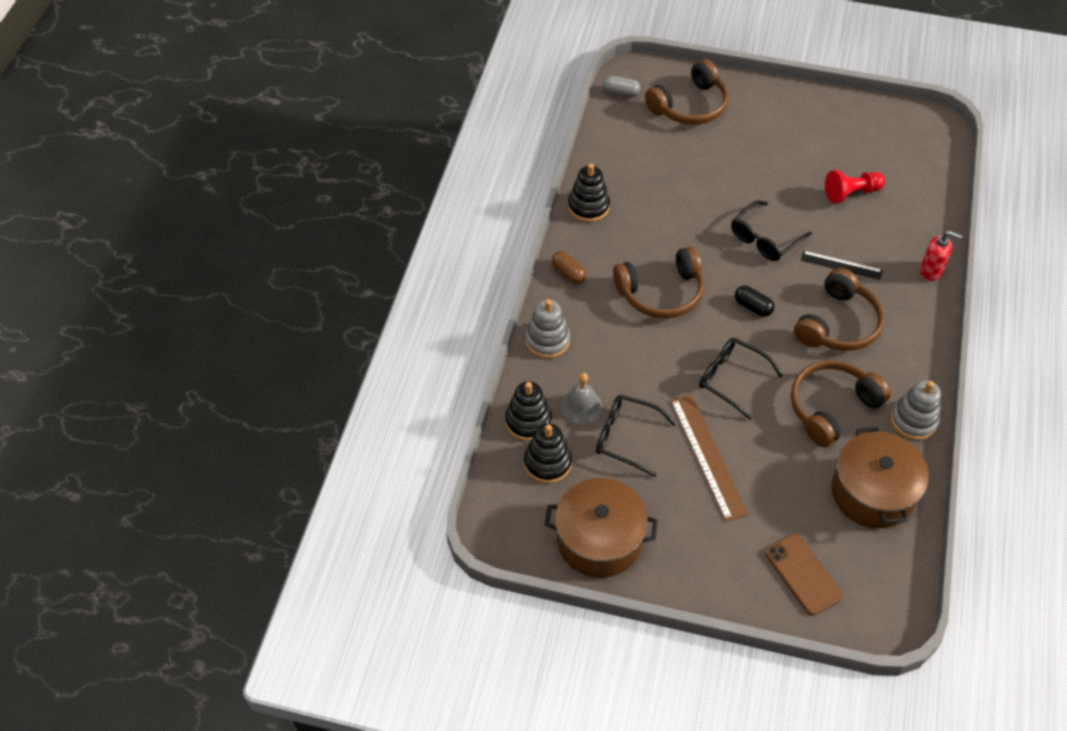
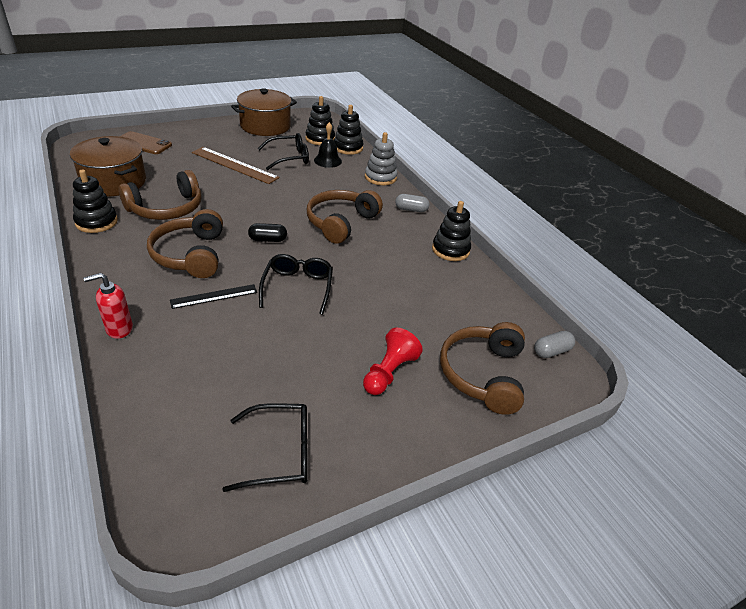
camera: 135 degrees right, 15 degrees down
(568, 273) = (411, 209): brown capsule -> grey capsule
(581, 406) = (327, 160): grey bell -> black bell
(731, 379) = (249, 199): black glasses -> black glasses (280, 453)
(831, 407) = (166, 209): brown headphones -> brown headphones turned 45 degrees clockwise
(851, 193) = (245, 367): red pawn -> red pawn (389, 372)
(913, 420) = (96, 222): grey stacking toy -> black stacking toy

